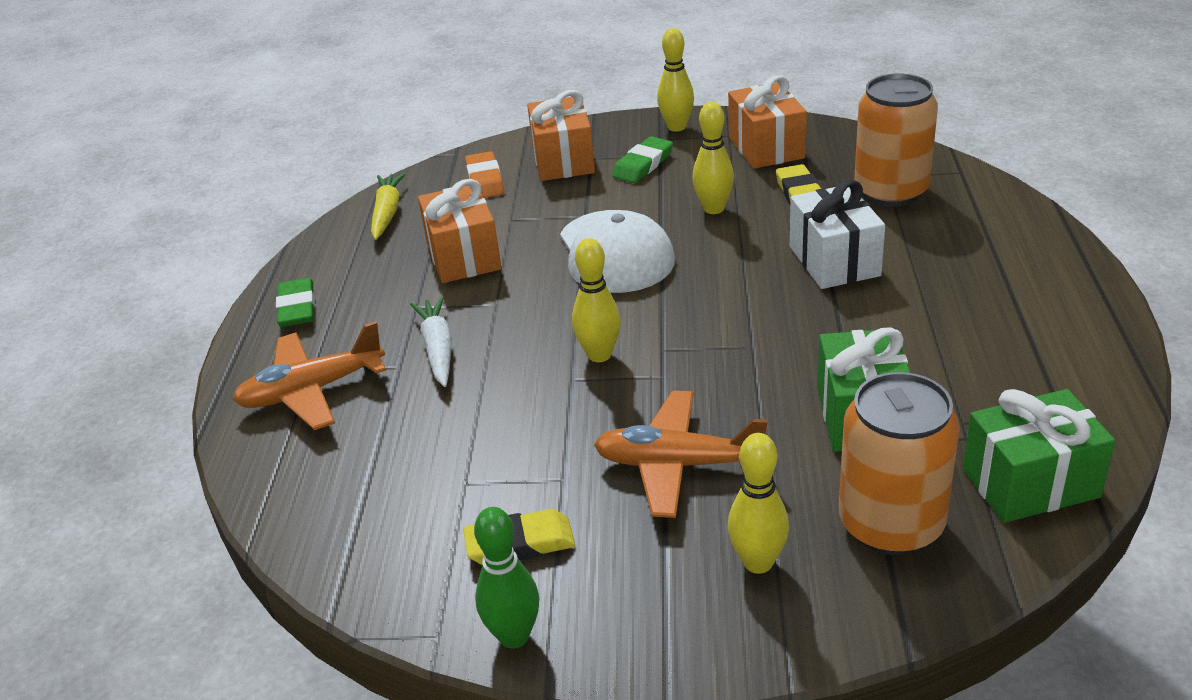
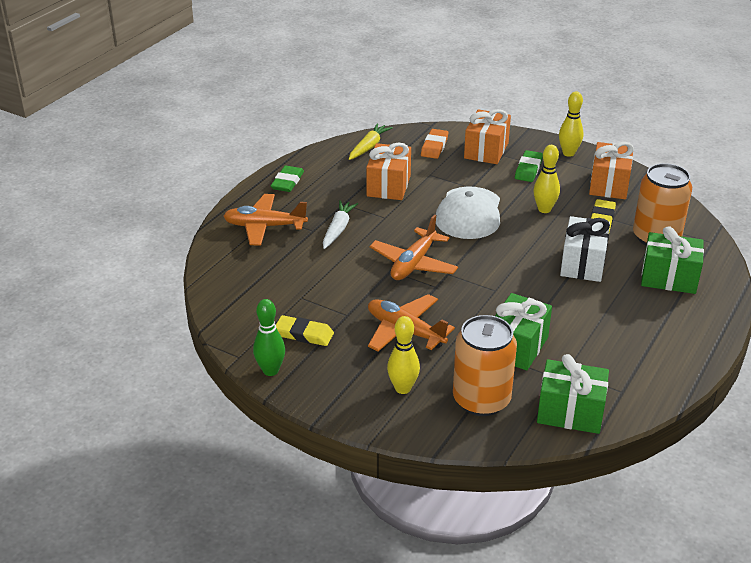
camera: 25 degrees right, 0 degrees up
(599, 355) = (413, 264): yellow bowling pin -> orange plane
(643, 165) = (528, 169): green eraser -> green eraser turned 45 degrees counterclockwise
(959, 236) = (669, 278): none -> green gift

